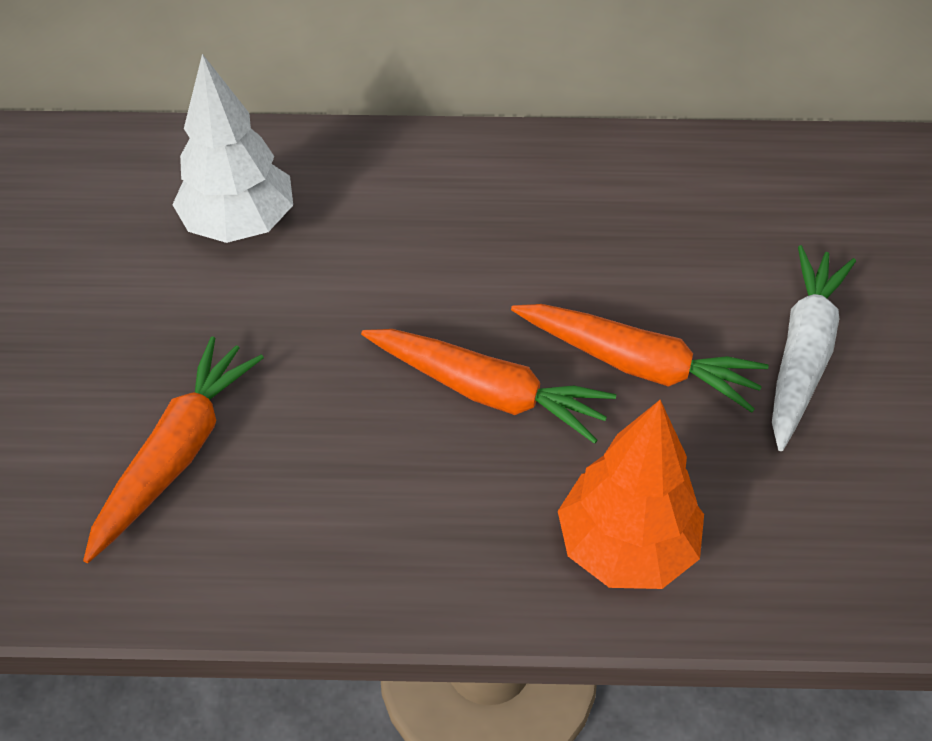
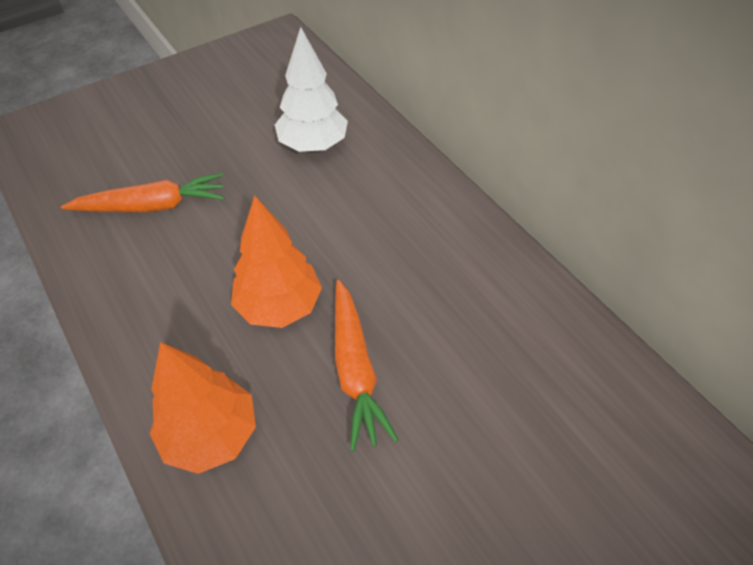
camera: 55 degrees right, 0 degrees up
(487, 392) = (279, 306): orange carrot -> orange tree
(802, 353) = (439, 461): white carrot -> none

